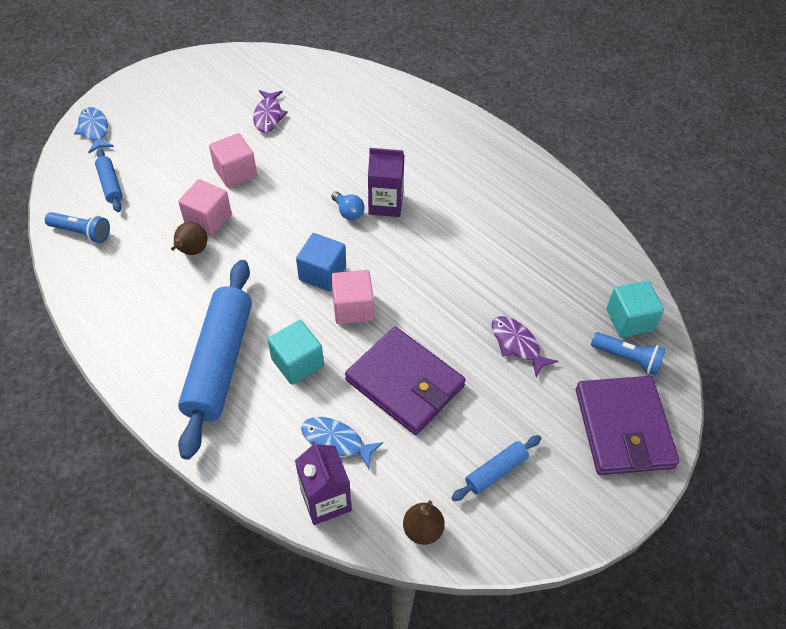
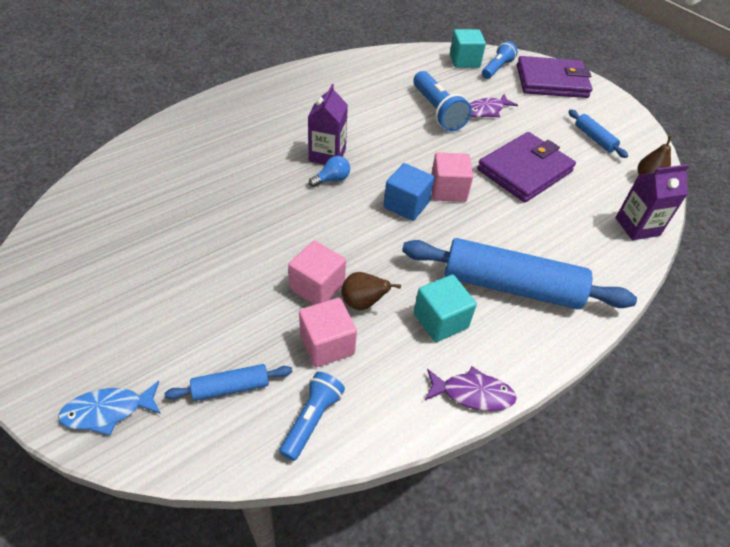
camera: 85 degrees left, 5 degrees down
(235, 172) = (249, 259): pink cube -> pink cube (327, 344)
(268, 116) = (165, 224): purple fish -> purple fish (472, 393)
(297, 362) = (508, 231): turquoise cube -> turquoise cube (440, 320)
(336, 441) = (584, 215): blue fish -> none
(497, 293) = (437, 111): none -> blue flashlight

